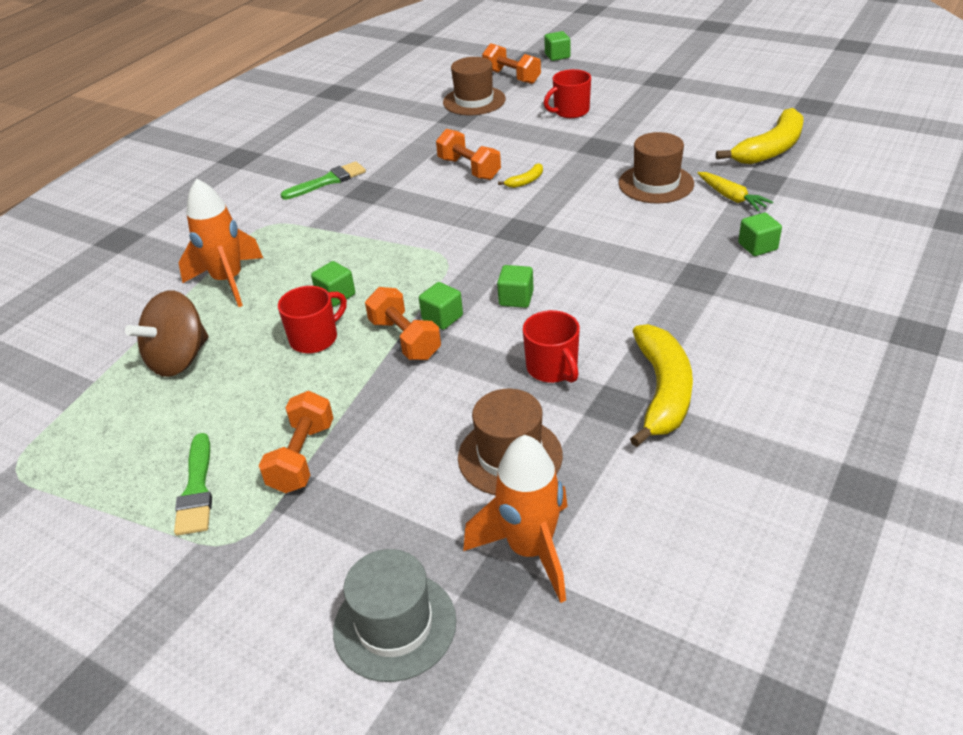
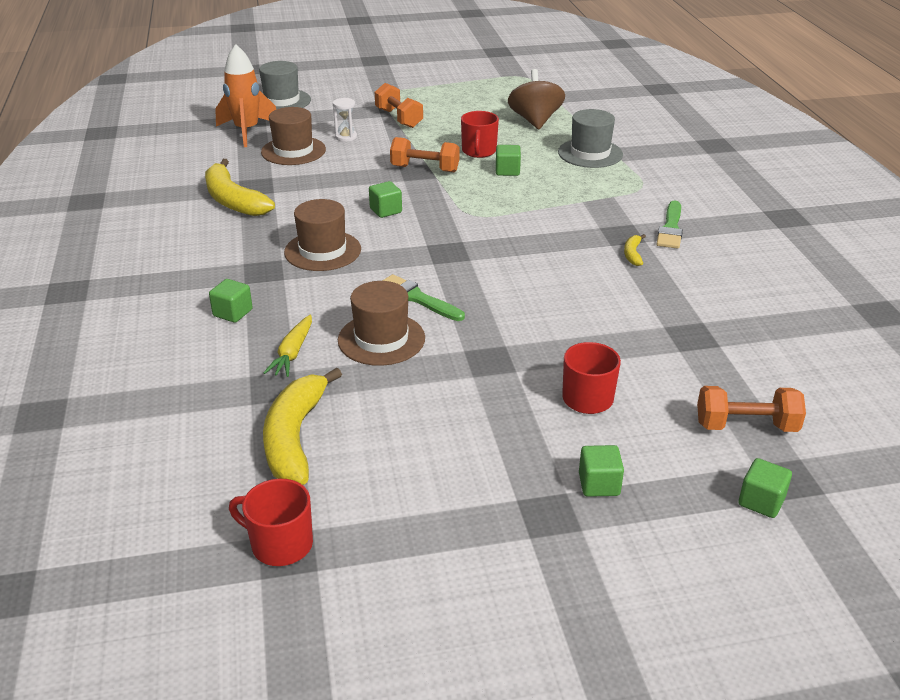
camera: 135 degrees right, 5 degrees down
(196, 489) = (429, 97): green brush -> green brush (417, 298)
(228, 281) = (590, 153): orange rocket -> grey hat
(415, 451) = (346, 137): none -> white hourglass
(442, 318) = (419, 185): green cube -> green cube (599, 484)
(469, 169) = (576, 285): orange dumbbell -> none
(474, 101) = (717, 365): brown hat -> brown hat (322, 251)
(525, 181) = (506, 293): yellow banana -> yellow banana (633, 254)
(552, 368) = (313, 187): red mug -> red mug (280, 544)
(731, 197) = (292, 353): yellow carrot -> yellow carrot turned 90 degrees counterclockwise

